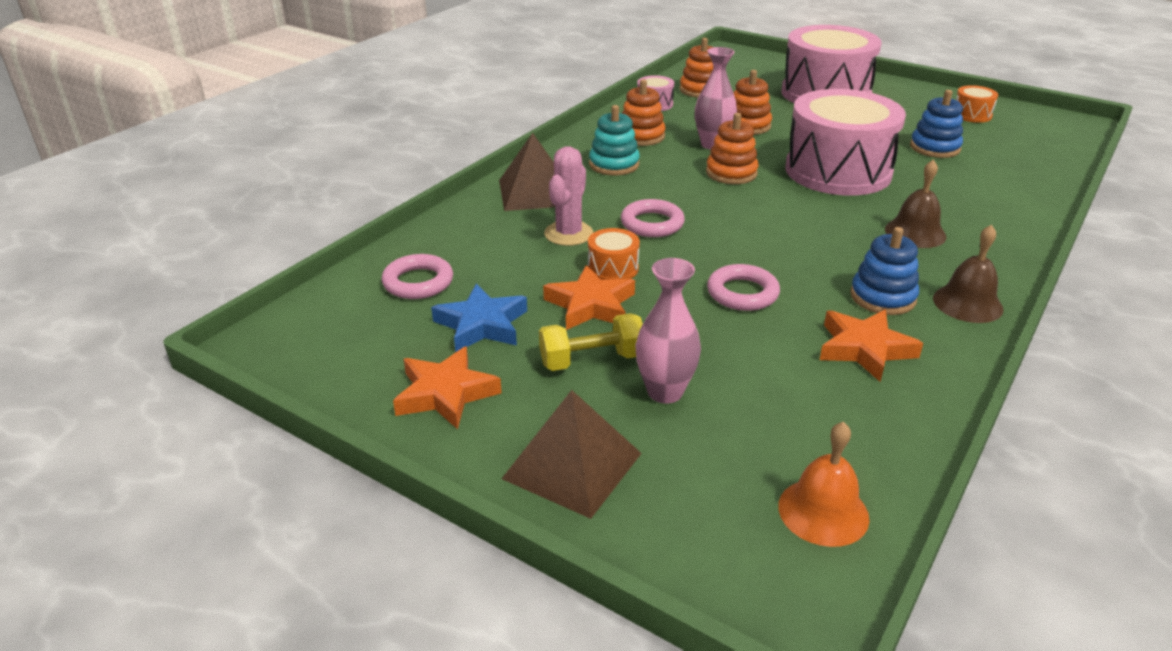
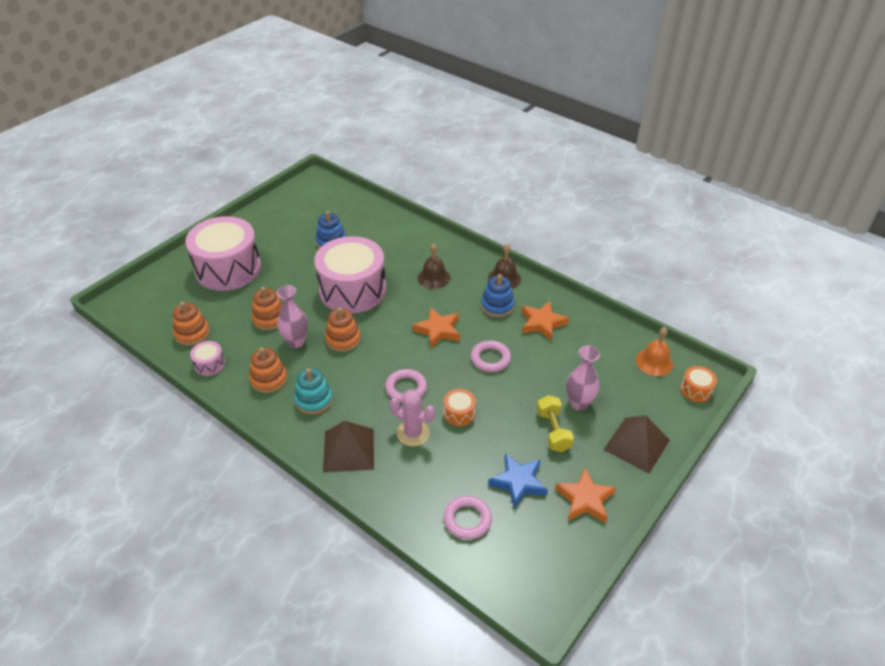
camera: 85 degrees left, 10 degrees up
(590, 305) = (499, 427): orange star -> orange star (438, 330)
(972, 115) = (289, 214): orange drum -> orange drum (696, 390)

